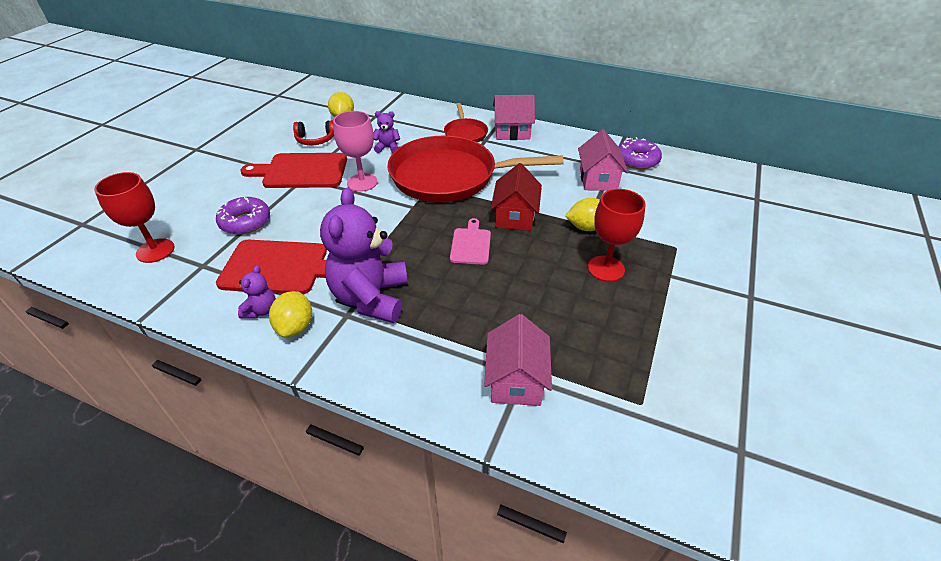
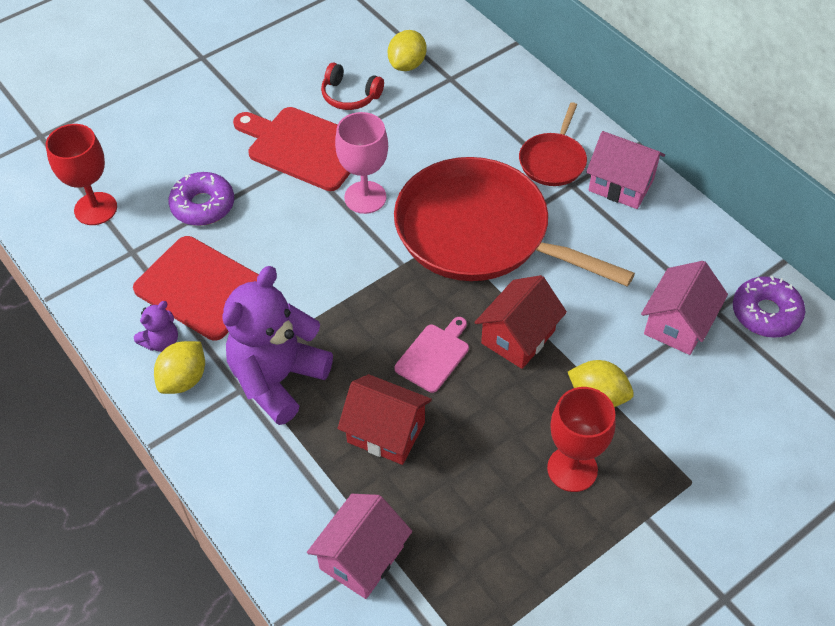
camera: 30 degrees right, 10 degrees up
(388, 148) = (432, 147): purple teddy bear -> none
(472, 297) = (386, 432): none -> red house

